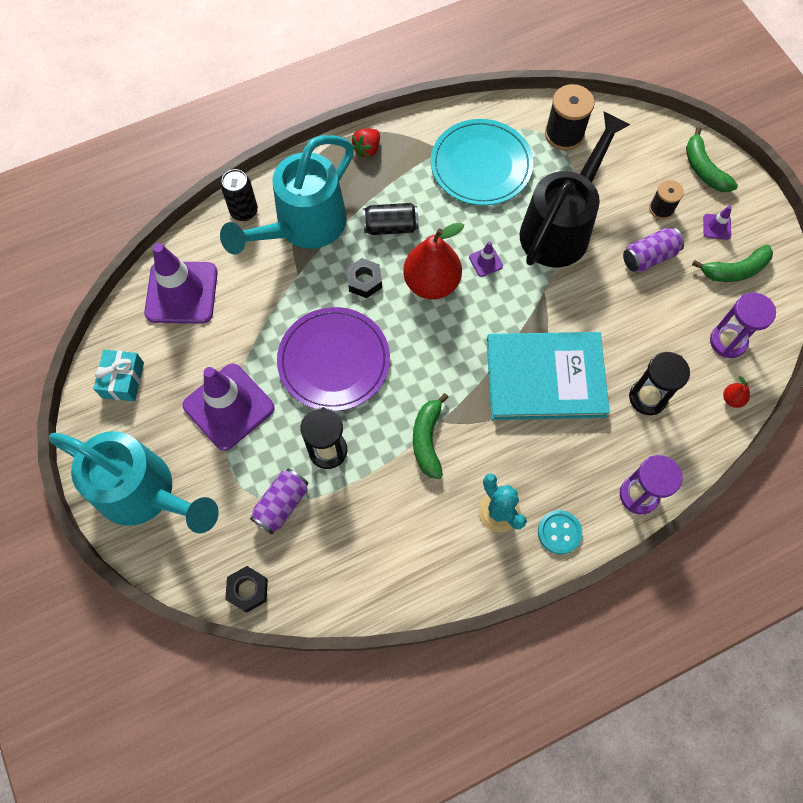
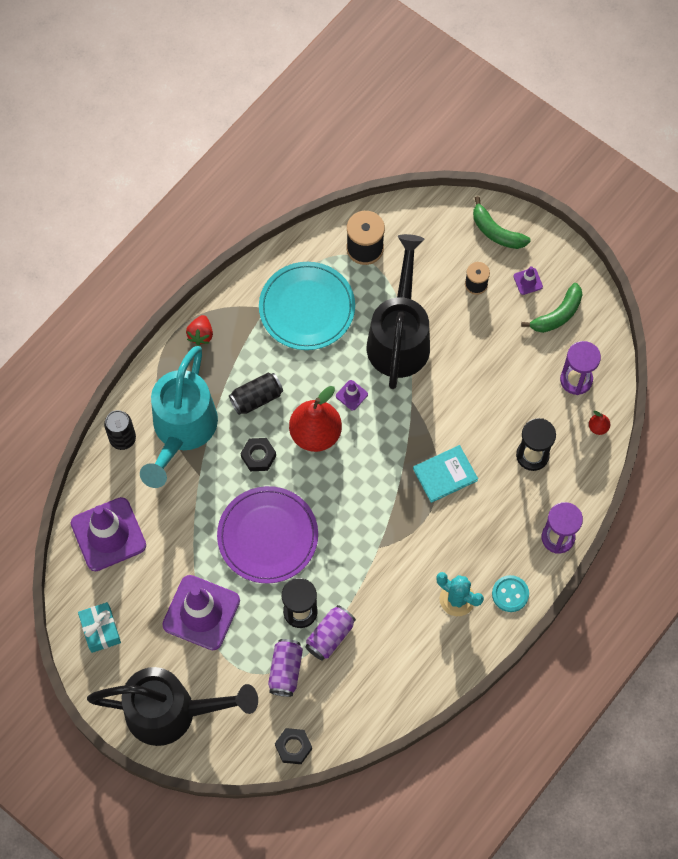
camera: 25 degrees left, 0 degrees up
(145, 493) = (171, 712): turquoise watering can -> black watering can
(427, 440) = (375, 567): green banana -> none
(545, 378) = (445, 474): turquoise book -> turquoise book, size x0.53
(649, 257) = (484, 333): purple can -> purple can (330, 636)

